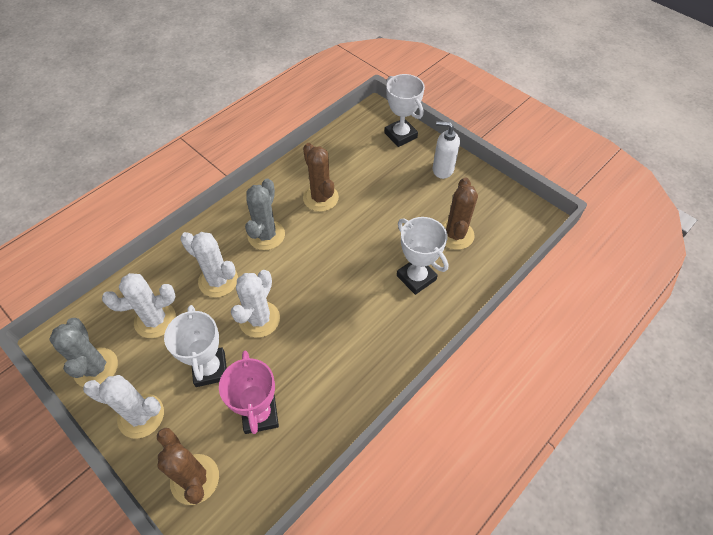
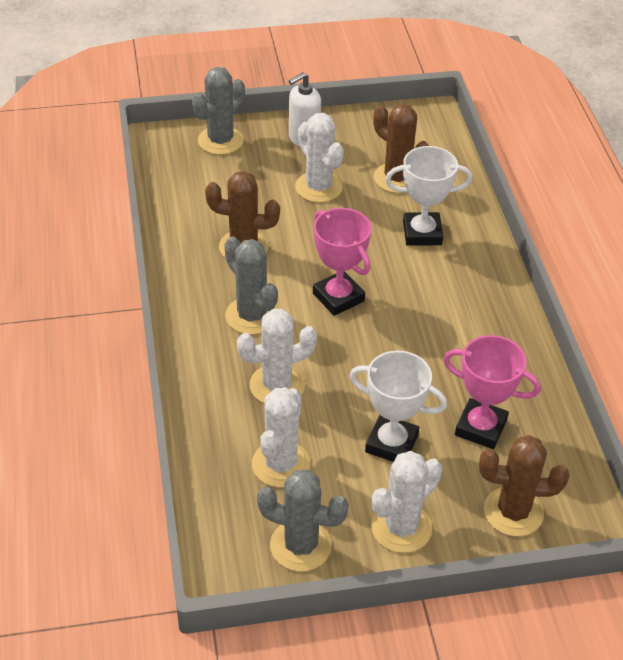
camera: 55 degrees left, 10 degrees down
(259, 319) = (363, 375): white cactus -> white cactus (318, 187)
(317, 267) = (338, 297): none -> pink trophy
(400, 135) = (220, 141): white trophy -> grey cactus

